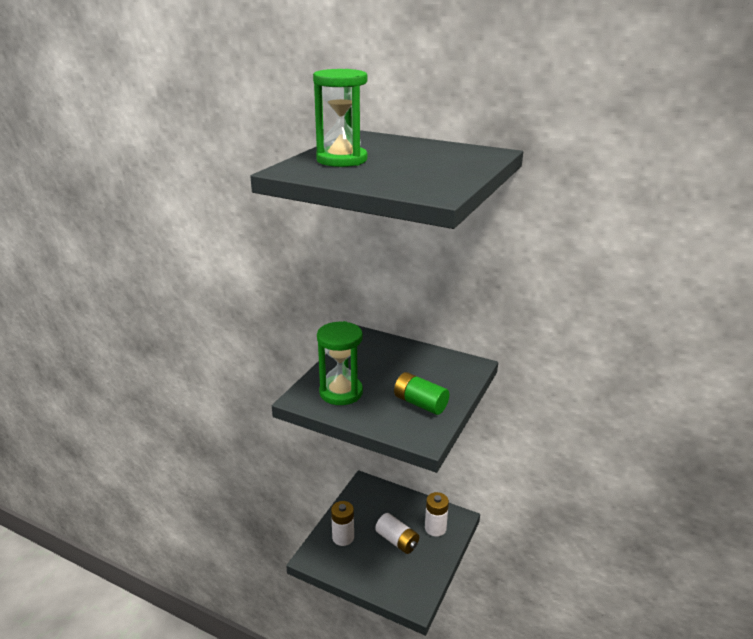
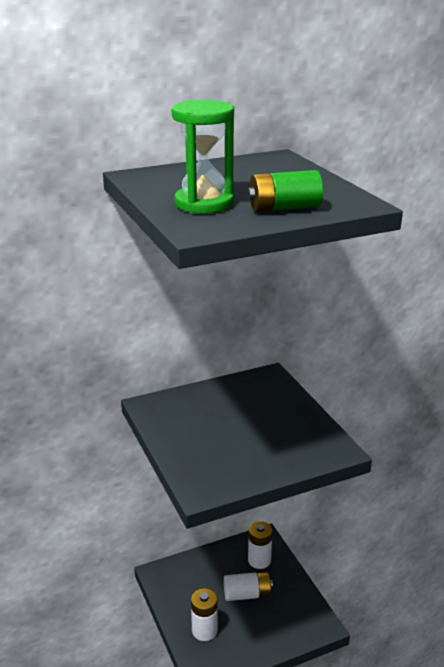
camera: 50 degrees left, 0 degrees up
(341, 392) = (222, 462): green hourglass -> none
(420, 403) = (290, 428): green battery -> green battery (284, 208)

